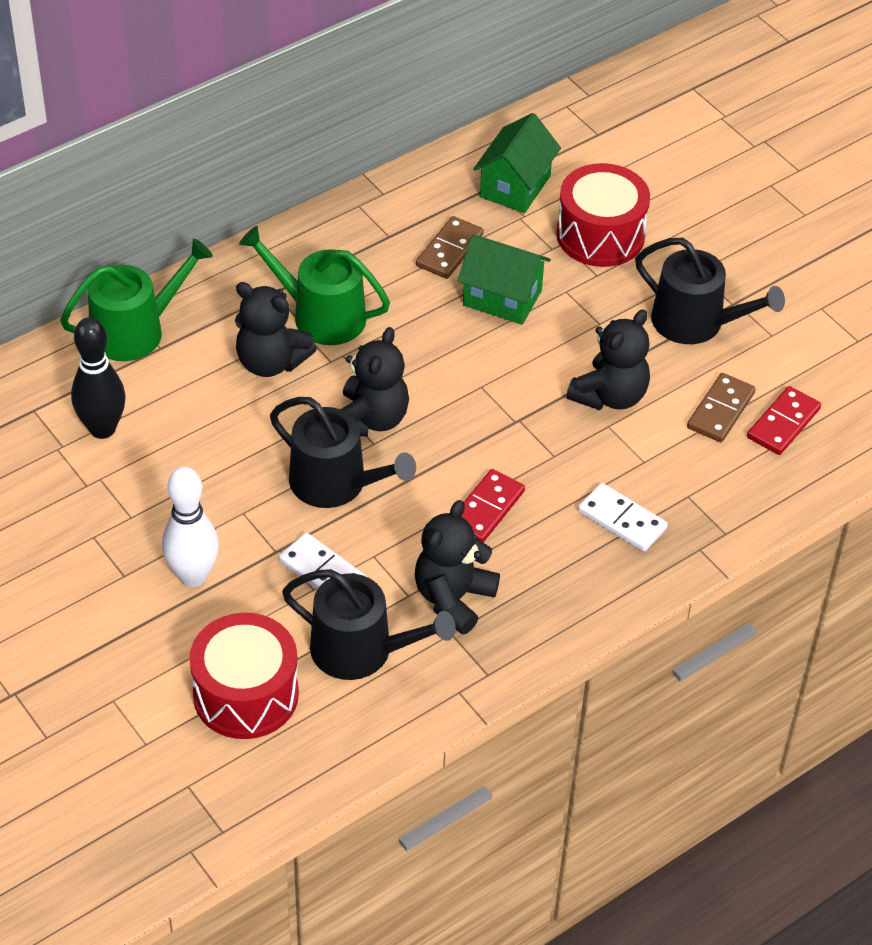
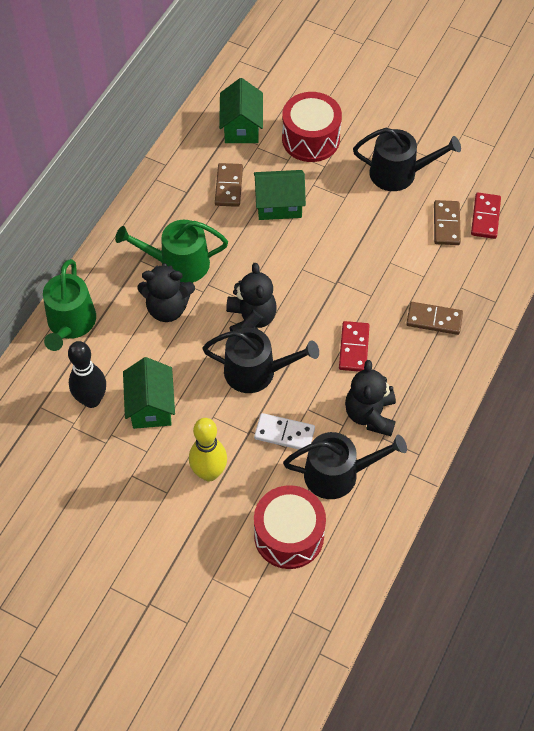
camera: 25 degrees left, 10 degrees up
(135, 331) = (70, 324): green watering can -> green watering can turned 150 degrees clockwise
(172, 467) = (151, 406): none -> green house
(193, 576) = (209, 473): white bowling pin -> yellow bowling pin
(610, 396) = (379, 242): black teddy bear -> none
(622, 520) = (434, 320): white domino -> brown domino

